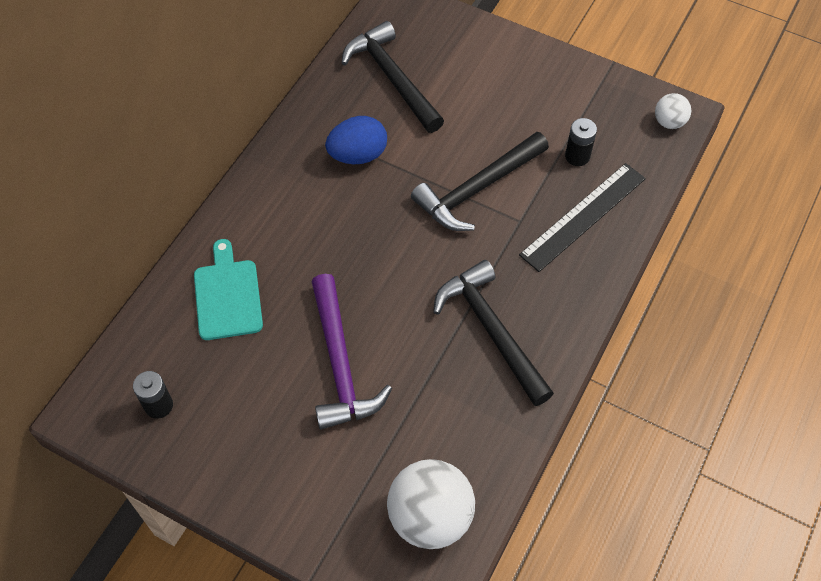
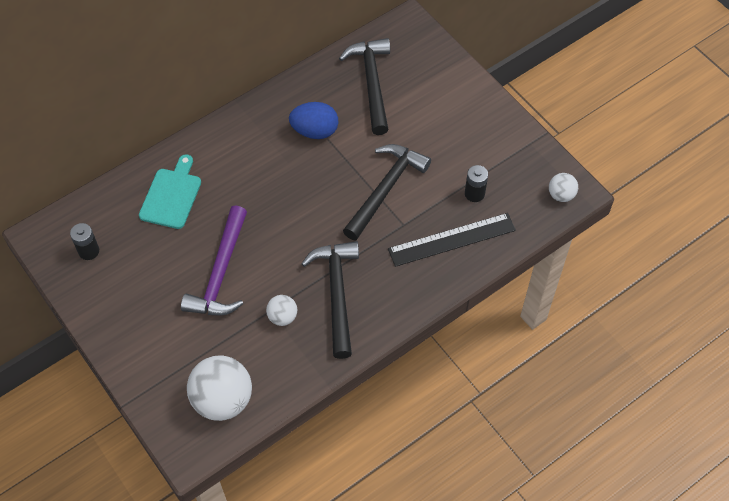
camera: 25 degrees right, 0 degrees up
(444, 385) = (282, 317): none -> white ball
(477, 189) = (386, 189): black hammer -> black hammer turned 135 degrees clockwise

